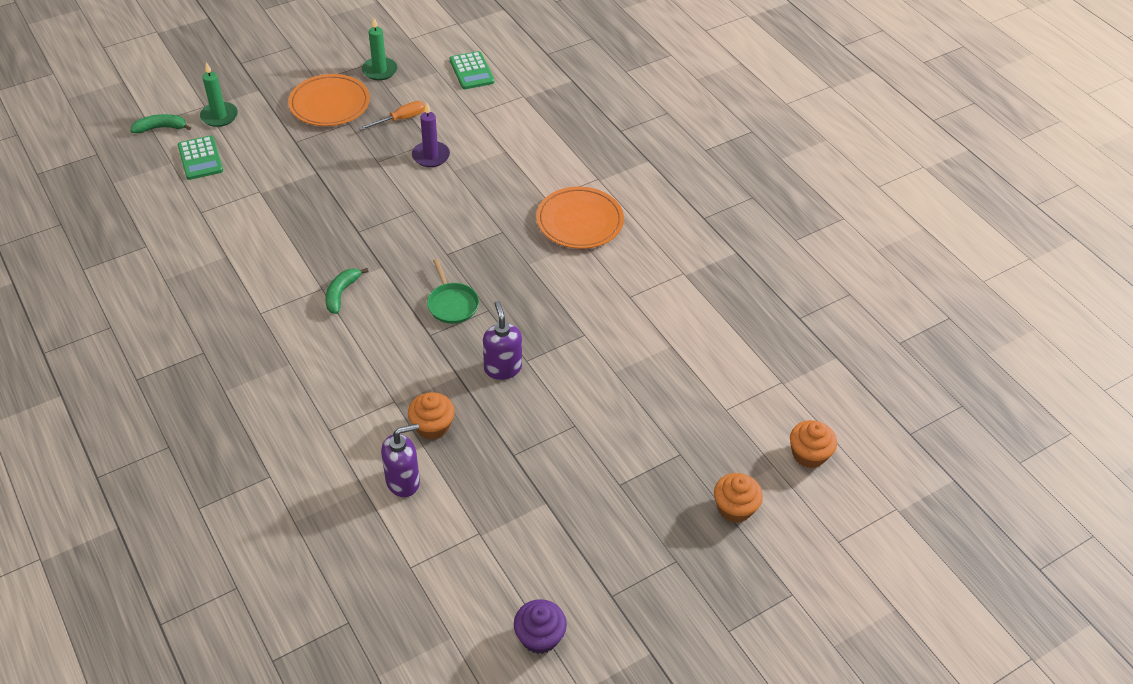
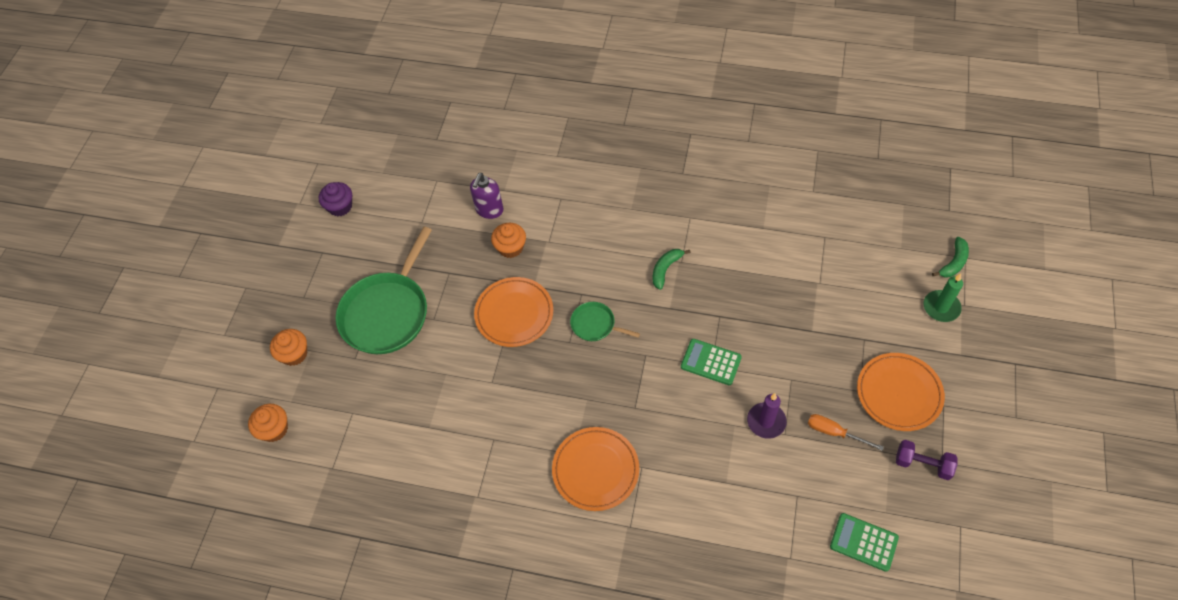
camera: 140 degrees right, 10 degrees up
(200, 158) = (891, 267): green calculator -> green calculator (711, 362)
(341, 293) = (666, 269): green banana -> green banana turned 120 degrees counterclockwise
(380, 70) = (922, 464): green candle -> purple dumbbell
(400, 119) = (834, 432): orange screwdriver -> orange screwdriver turned 105 degrees clockwise
(502, 368) = (514, 314): purple soap dispenser -> orange plate
(610, 468) = (387, 313): none -> green pan

